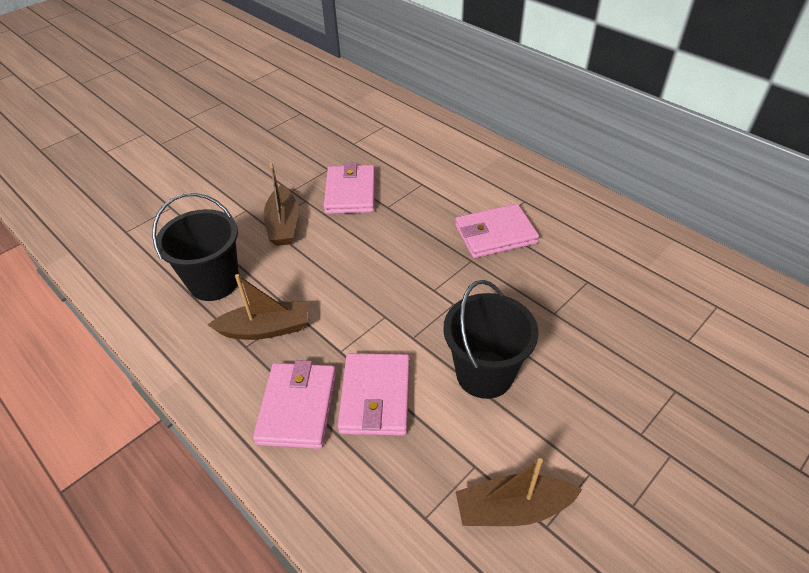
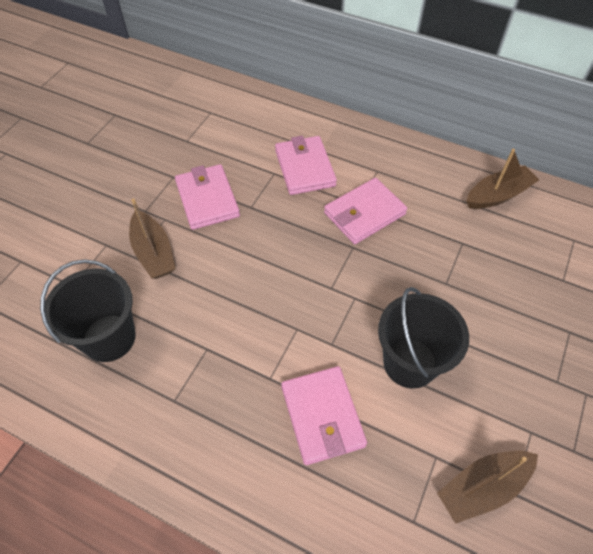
camera: 20 degrees left, 10 degrees up
(265, 329) = (186, 375): brown boat -> brown boat (498, 195)
(297, 407) = (254, 450): pink wallet -> pink wallet (304, 168)

